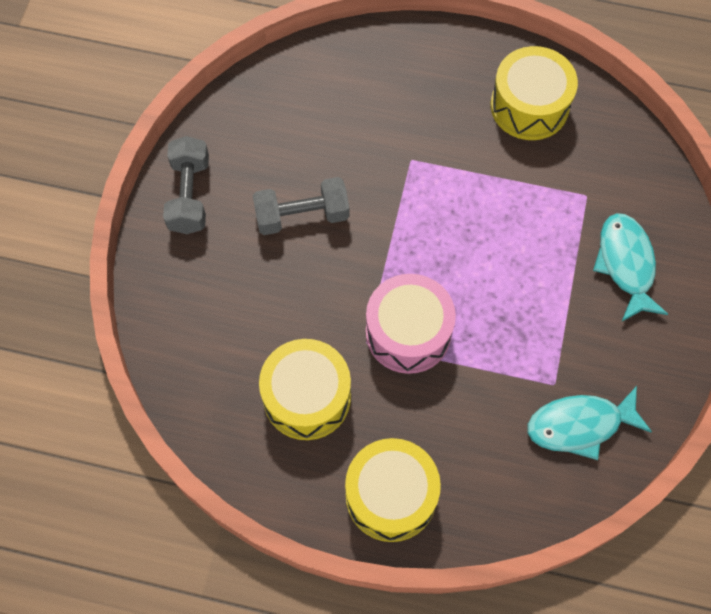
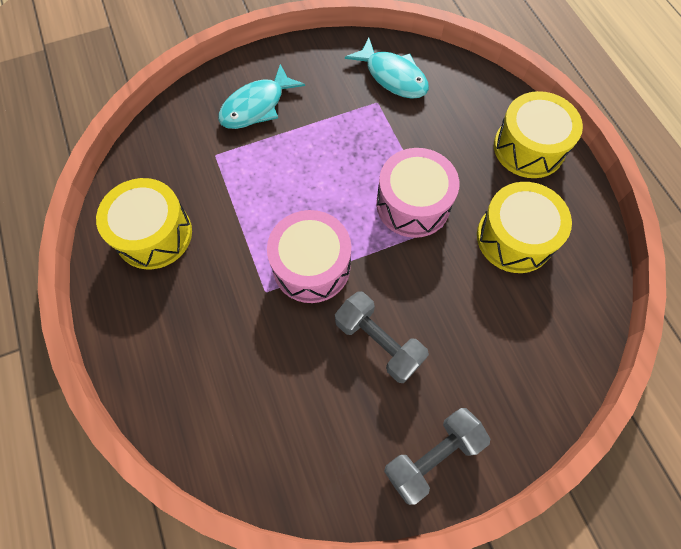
camera: 125 degrees left, 0 degrees up
(408, 208) = (311, 266): none -> pink drum

